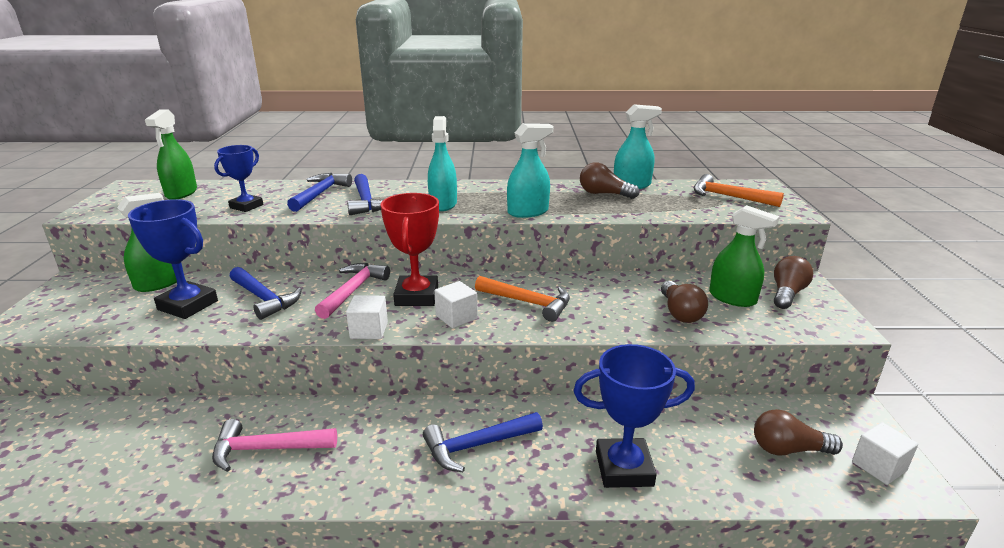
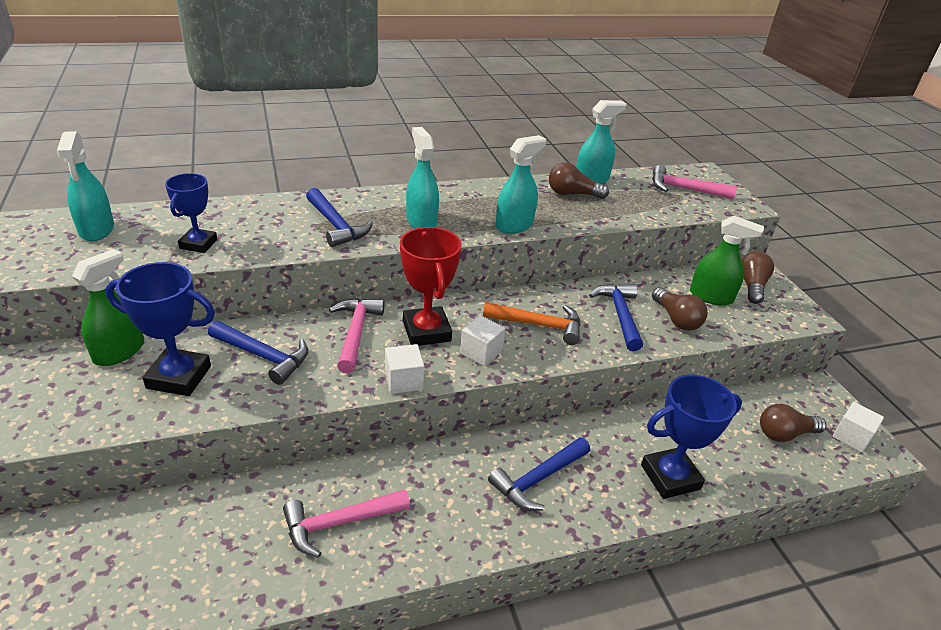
camera: 20 degrees left, 10 degrees up
(181, 193) = (97, 229): green spray bottle -> turquoise spray bottle
(320, 194) = (274, 217): blue hammer -> blue hammer (620, 315)
(728, 197) = (684, 189): orange hammer -> pink hammer

